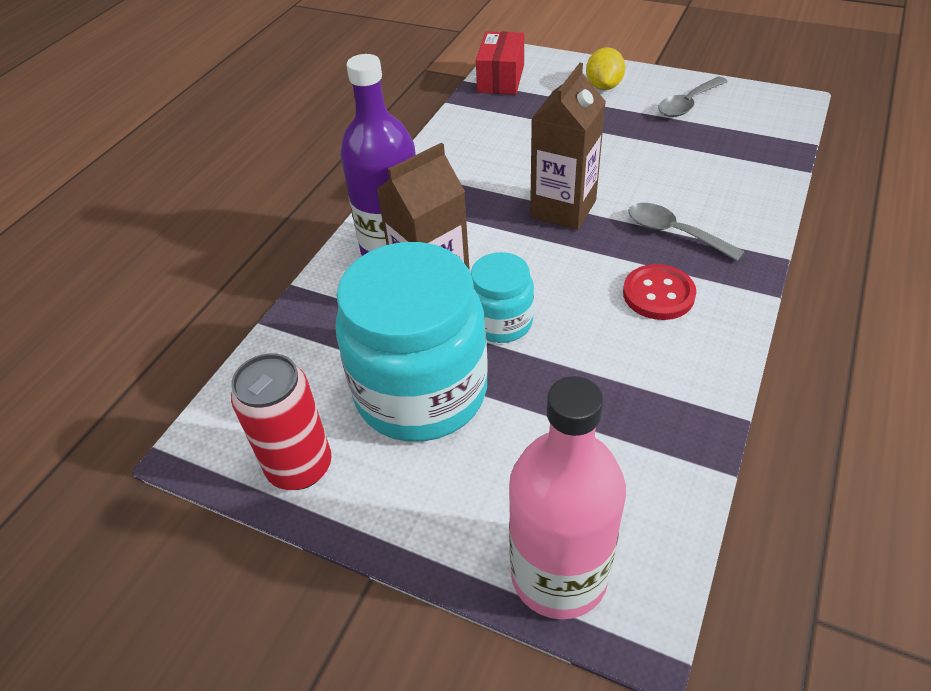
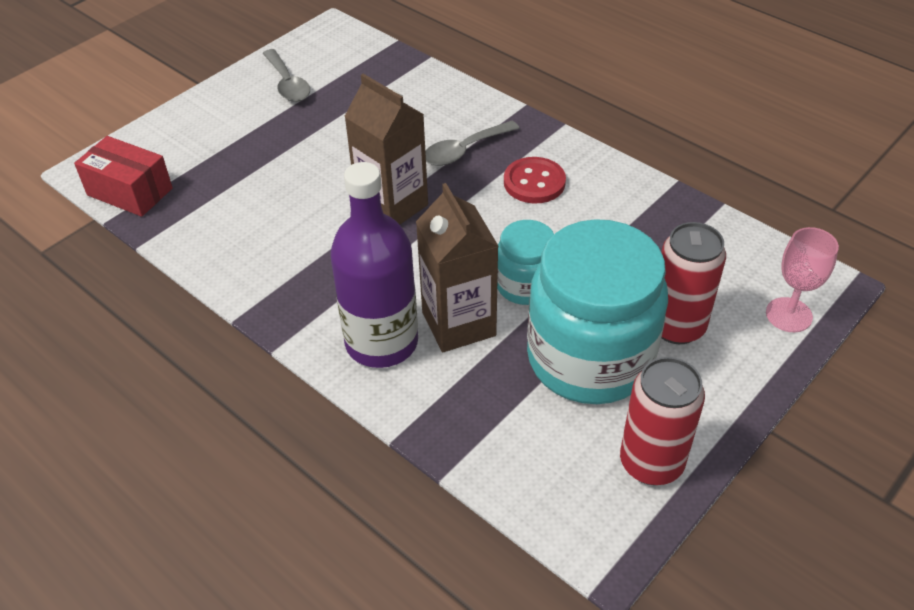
camera: 75 degrees left, 0 degrees up
(493, 458) = (676, 326): none -> red can
(559, 574) = (789, 315): pink bottle -> pink goblet
(603, 86) = (213, 124): yellow lemon -> none

